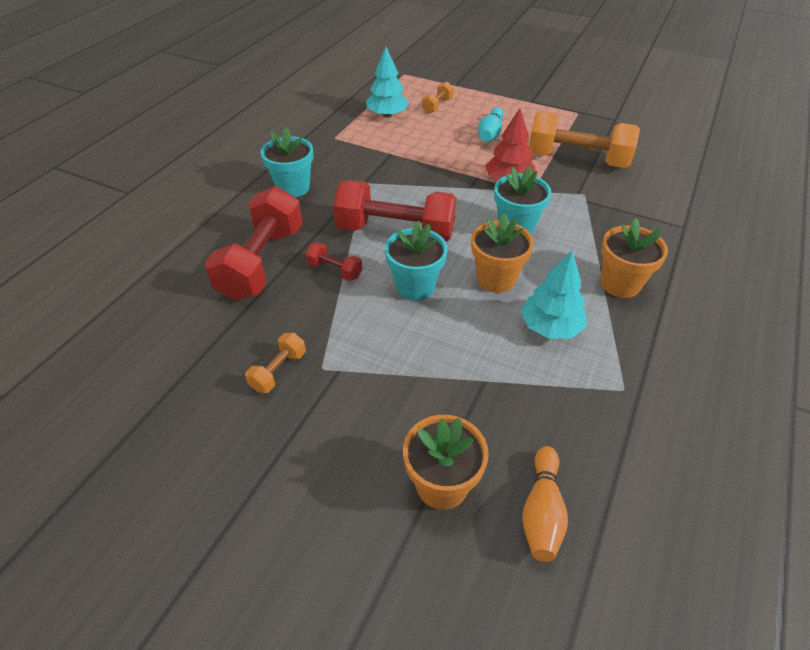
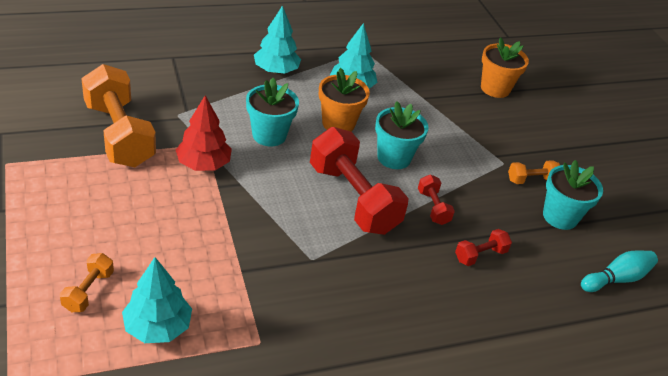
camera: 140 degrees left, 5 degrees down
(262, 262) = (480, 255): red dumbbell -> red dumbbell, size x0.45
(293, 188) = (380, 309): turquoise flower pot -> turquoise flower pot (560, 216)
(437, 106) = (88, 291): orange dumbbell -> orange dumbbell turned 60 degrees counterclockwise
(490, 134) = (121, 212): turquoise bowling pin -> turquoise bowling pin (616, 279)
(542, 511) = (464, 57): orange bowling pin -> none
(620, 284) = (276, 70): orange flower pot -> turquoise tree

